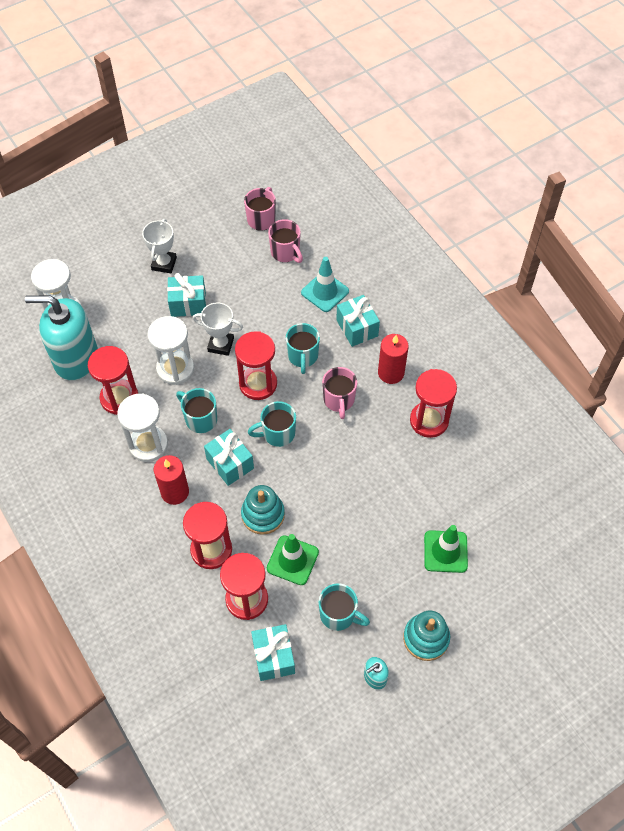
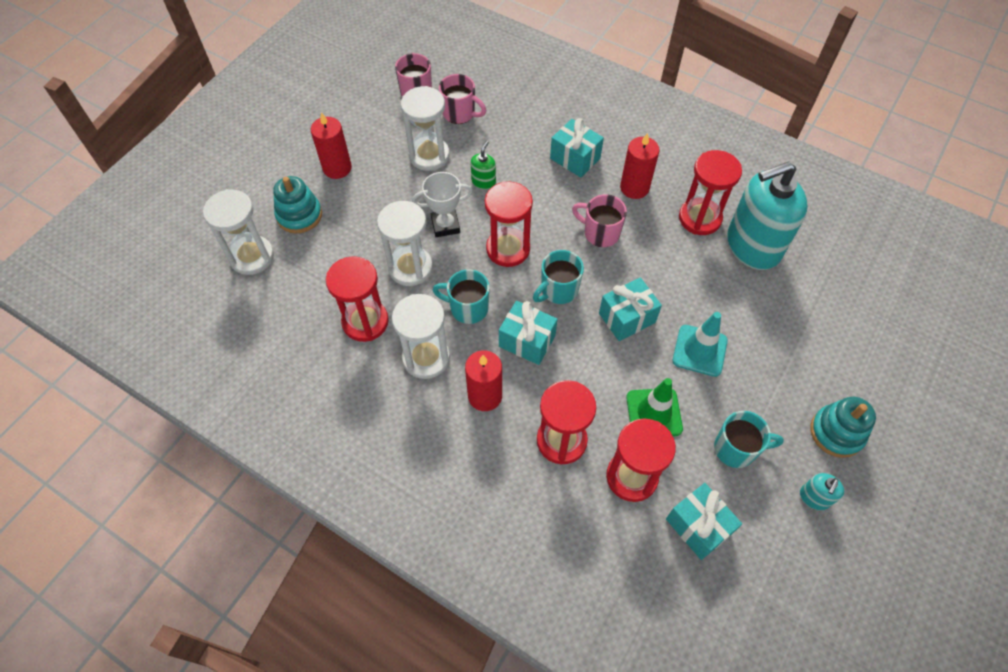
camera: 25 degrees left, 0 degrees up
(76, 358) = (291, 299): turquoise soap dispenser -> turquoise soap dispenser (753, 246)
(164, 264) = (337, 168): white trophy -> red candle
(188, 304) = (386, 198): turquoise gift -> turquoise gift (627, 318)
(241, 280) = (429, 155): none -> white hourglass
(263, 514) = (594, 379): turquoise stacking toy -> turquoise stacking toy (299, 215)
(271, 319) = (483, 181): none -> green soap dispenser
(303, 356) = (537, 205): turquoise mug -> none
(325, 292) = (522, 136): turquoise traffic cone -> turquoise traffic cone (699, 350)
(339, 400) = (600, 233): pink mug -> pink mug turned 150 degrees clockwise
(445, 551) = (797, 337): green traffic cone -> none

